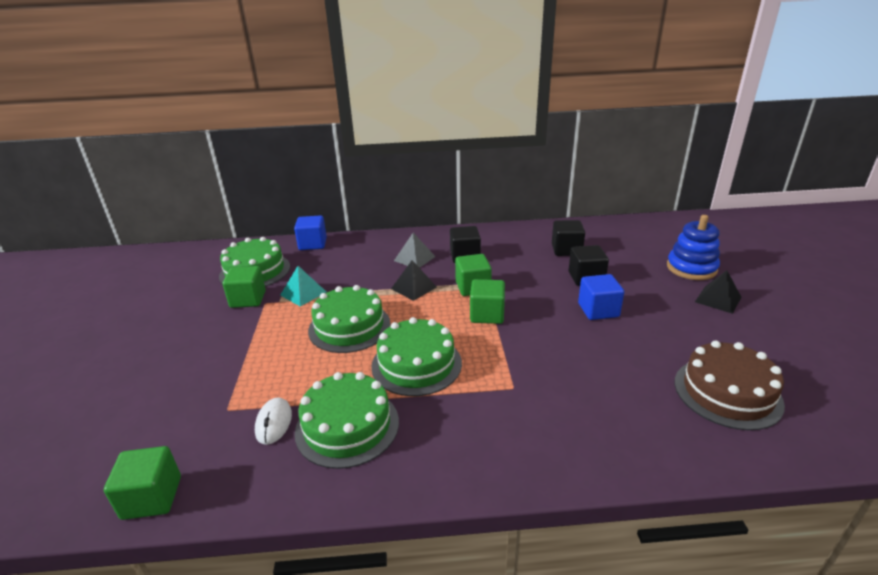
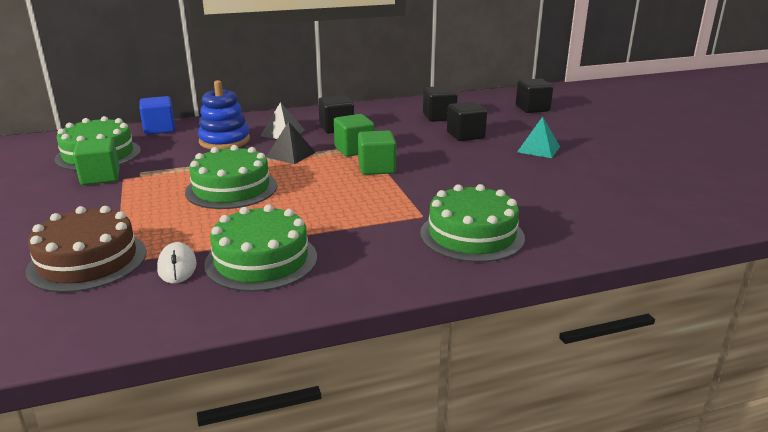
camera: 15 degrees left, 5 degrees down
(152, 497) = (57, 338): green cube -> none
(303, 293) = (166, 168): turquoise pyramid -> turquoise pyramid (538, 149)
(416, 364) = (317, 209): green cake -> green cake (472, 235)
(598, 310) = (485, 156): blue cube -> none
(665, 246) = (532, 108): none -> black cube
(691, 268) = (561, 122): blue stacking toy -> blue stacking toy (224, 141)
(718, 299) = (591, 141): black pyramid -> none
(727, 392) = (618, 200): brown cake -> brown cake (88, 261)

